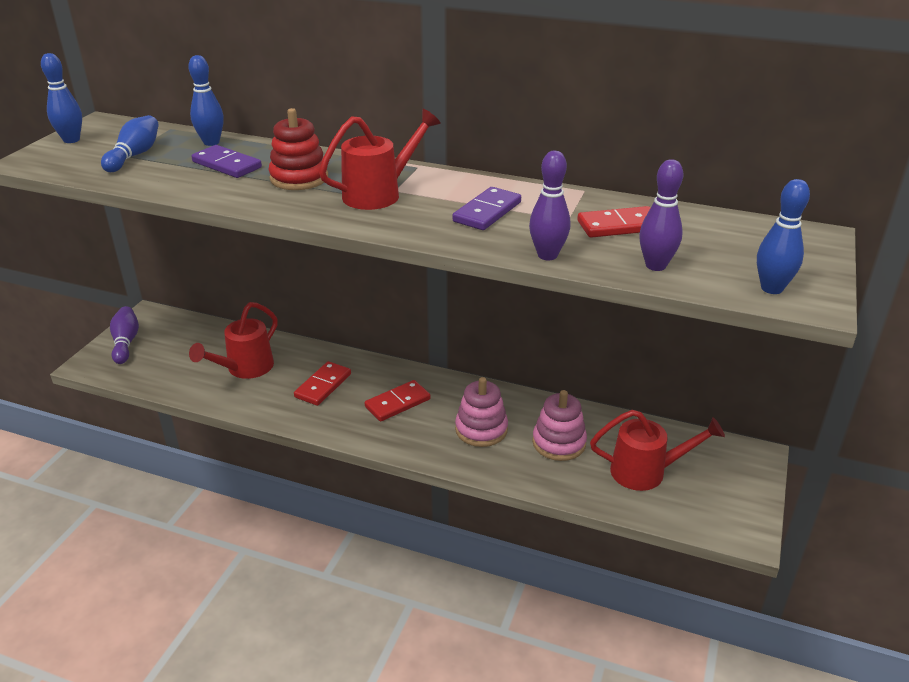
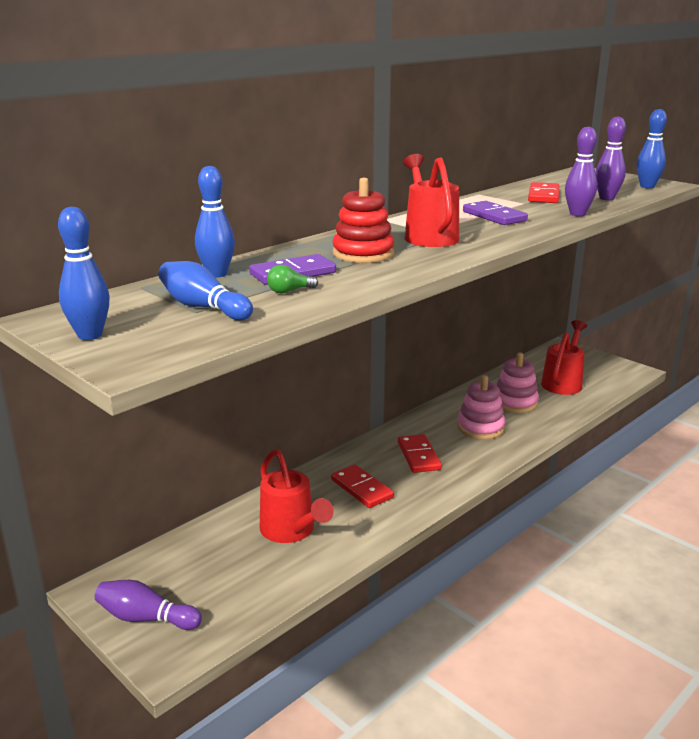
camera: 65 degrees left, 10 degrees down
(182, 172) = (289, 291): none -> green light bulb

